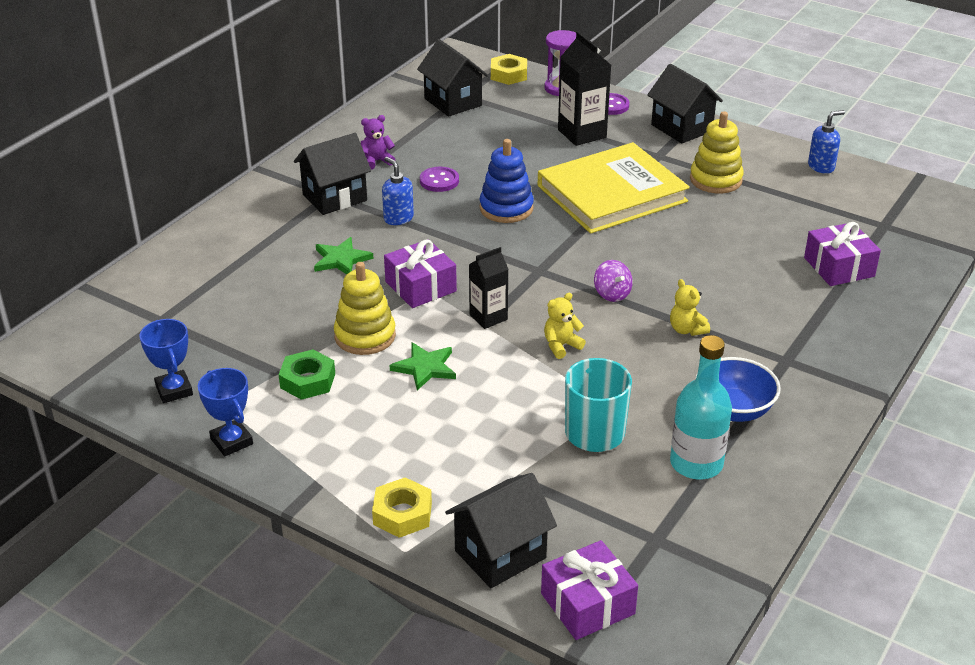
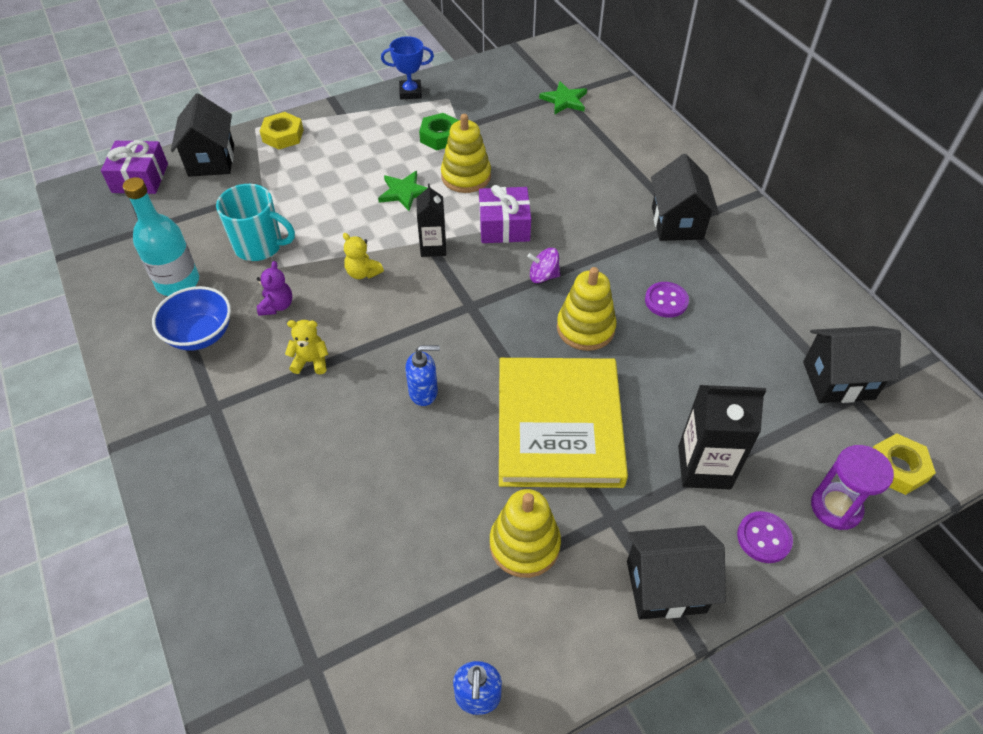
camera: 120 degrees right, 15 degrees up
(174, 390) = (480, 83): blue trophy -> none
(341, 259) = (575, 196): green star -> green star (564, 100)
(376, 161) = (730, 271): purple teddy bear -> purple teddy bear (277, 306)
(398, 218) = (616, 249): blue soap dispenser -> blue soap dispenser (424, 392)
(506, 208) = (585, 328): blue stacking toy -> yellow stacking toy
(561, 346) = (363, 273): yellow teddy bear -> yellow teddy bear turned 135 degrees clockwise
(612, 294) = (399, 337): purple spinning top -> purple spinning top (543, 276)
(839, 267) = (286, 551): purple gift -> none

